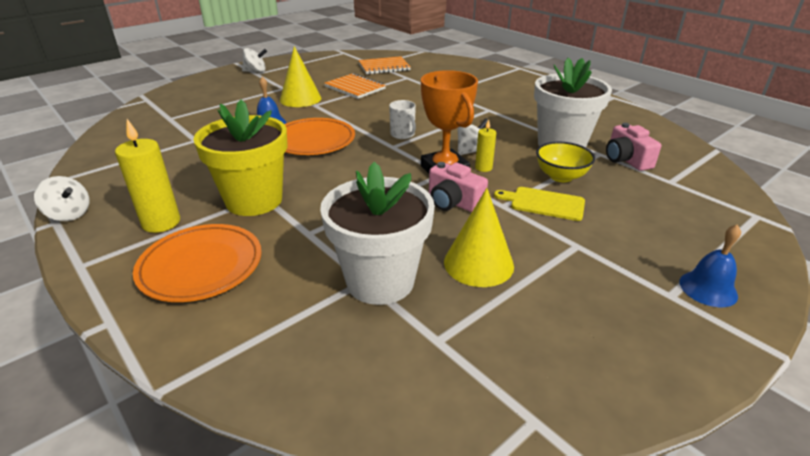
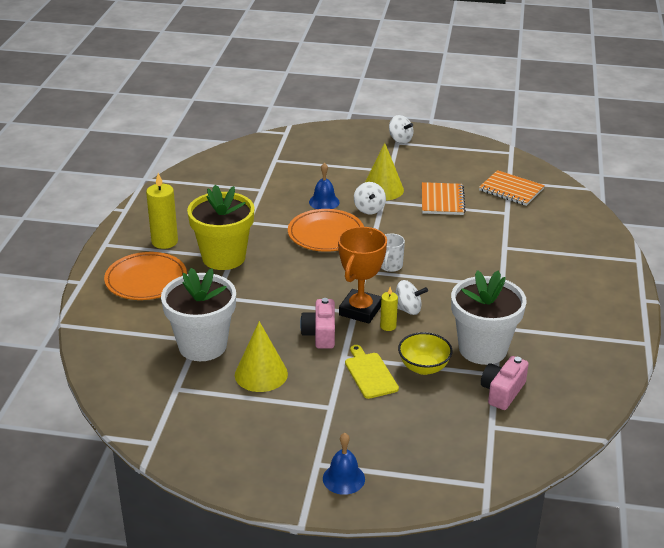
camera: 50 degrees right, 0 degrees up
(69, 214) = (136, 208): white spinning top -> white spinning top (369, 209)

